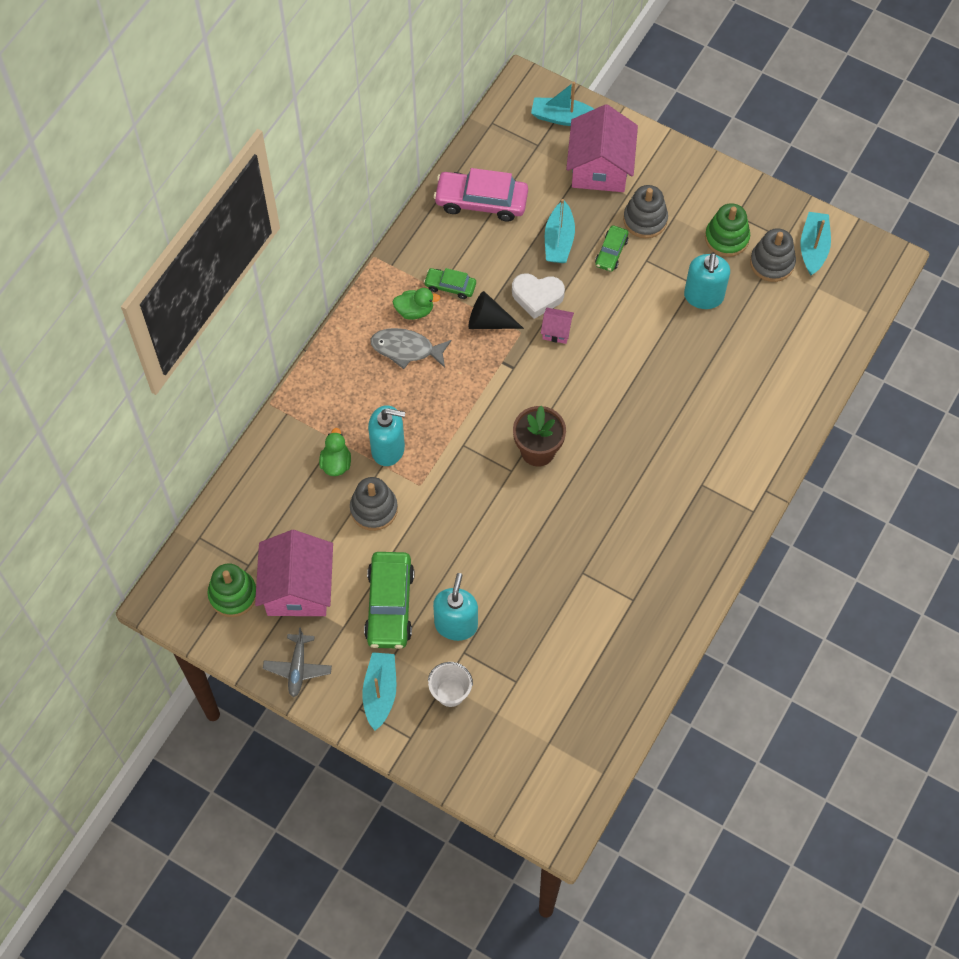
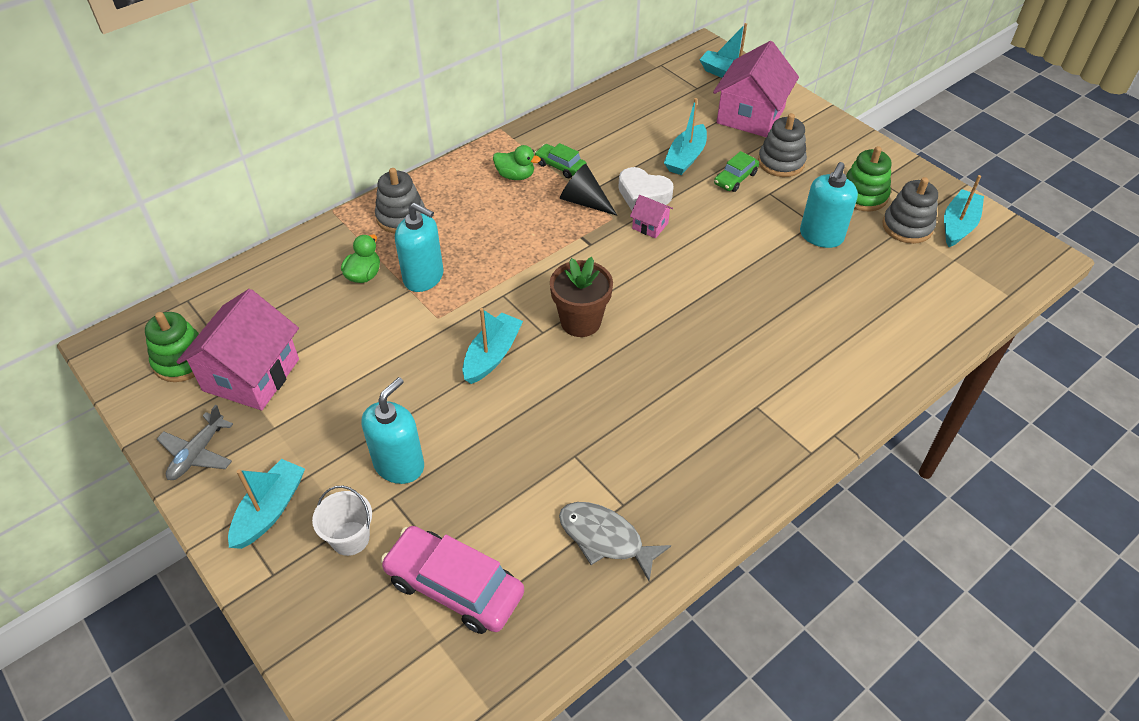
camera: 20 degrees right, 15 degrees down
(374, 509) = (377, 325): grey stacking toy -> grey stacking toy (401, 217)
(389, 605) = (337, 421): green car -> none
(406, 349) = (490, 202): grey fish -> grey fish (605, 538)
(481, 201) = (623, 113): pink car -> pink car (454, 586)
(481, 506) = (492, 355): none -> turquoise boat

